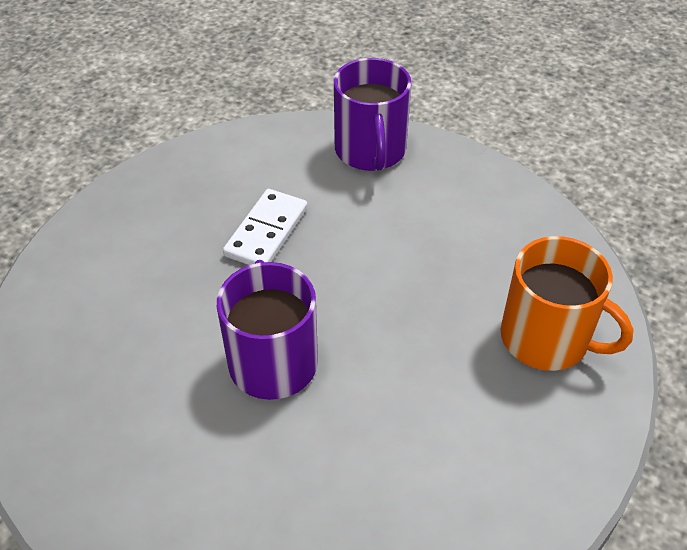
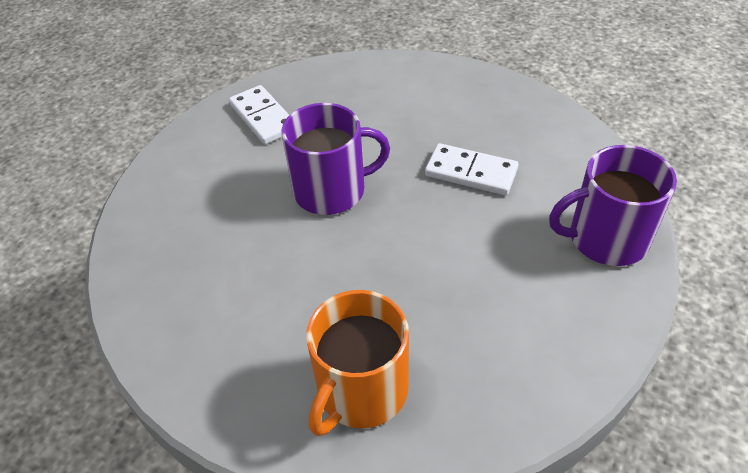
camera: 90 degrees right, 0 degrees up
(105, 445) = (263, 117): none -> white domino

